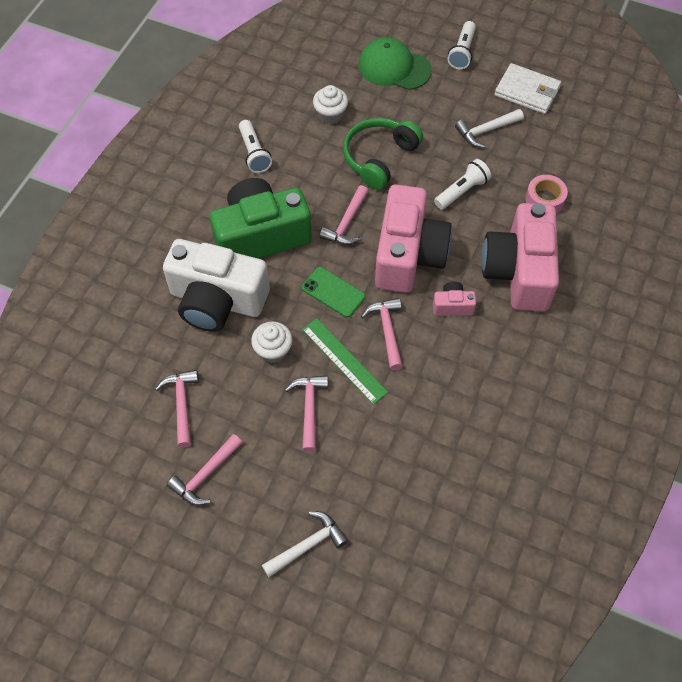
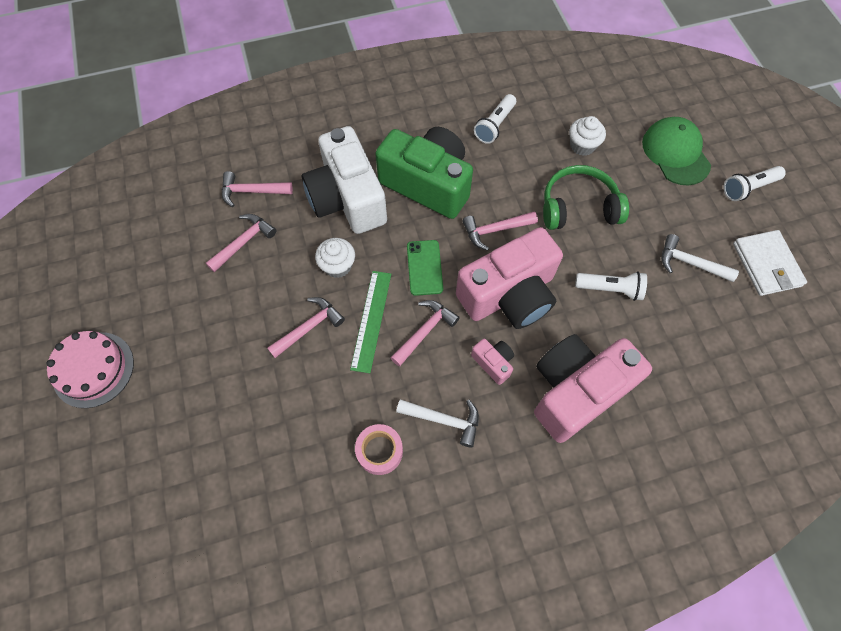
camera: 50 degrees right, 5 degrees up
(193, 603) = (93, 369): none -> pink cake
(205, 475) = (199, 300): pink hammer -> pink hammer (251, 191)
(308, 545) = (193, 413): white hammer -> white hammer (444, 420)
(544, 200) = (670, 360): pink tape -> pink tape (379, 451)

